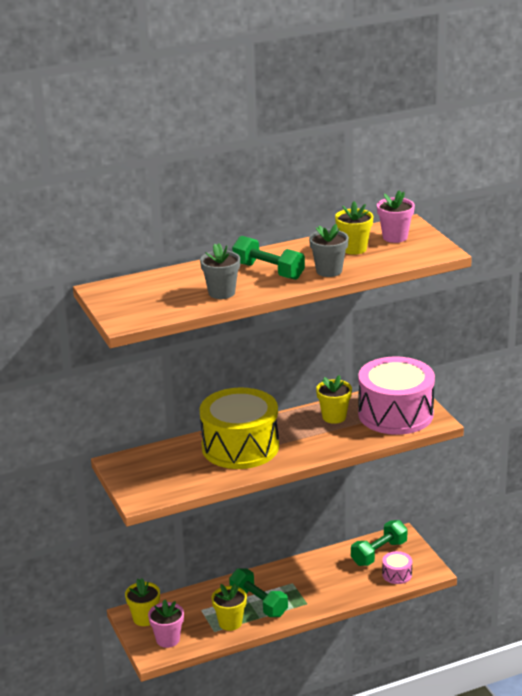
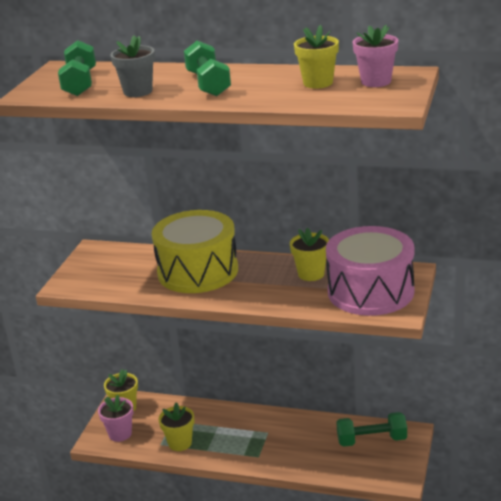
camera: 40 degrees right, 0 degrees up
(258, 603) = (221, 437): green dumbbell -> green dumbbell (80, 83)
(329, 271) = (259, 96): grey flower pot -> none
(397, 574) = (365, 468): pink drum -> none

